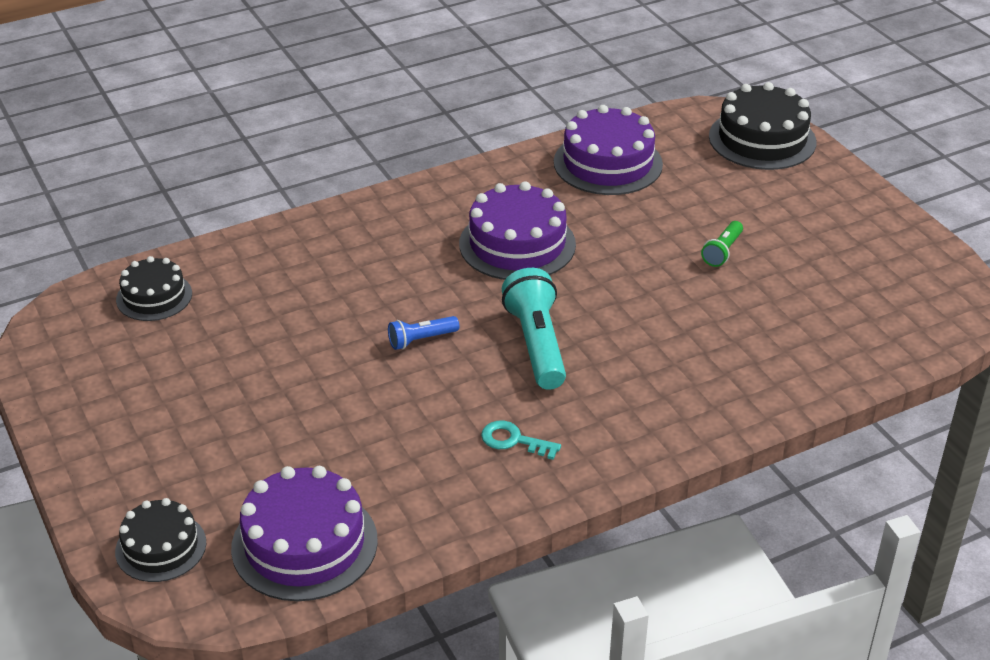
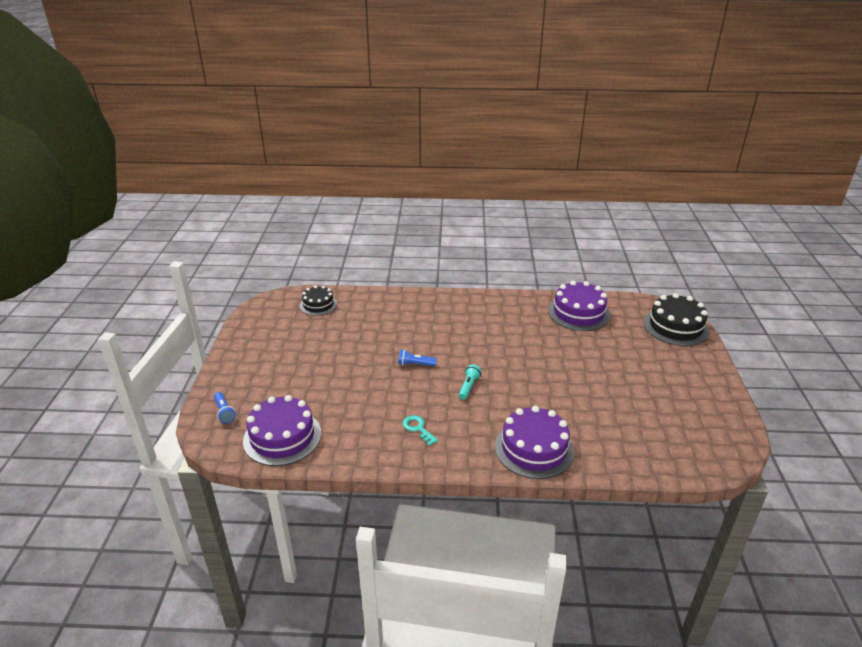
camera: 30 degrees right, 5 degrees down
(161, 547) = (224, 412): black cake -> blue flashlight
(517, 244) = (499, 336): purple cake -> purple cake (534, 449)
(536, 344) = (468, 386): turquoise flashlight -> turquoise flashlight, size x0.53
(722, 251) = (606, 376): green flashlight -> none

